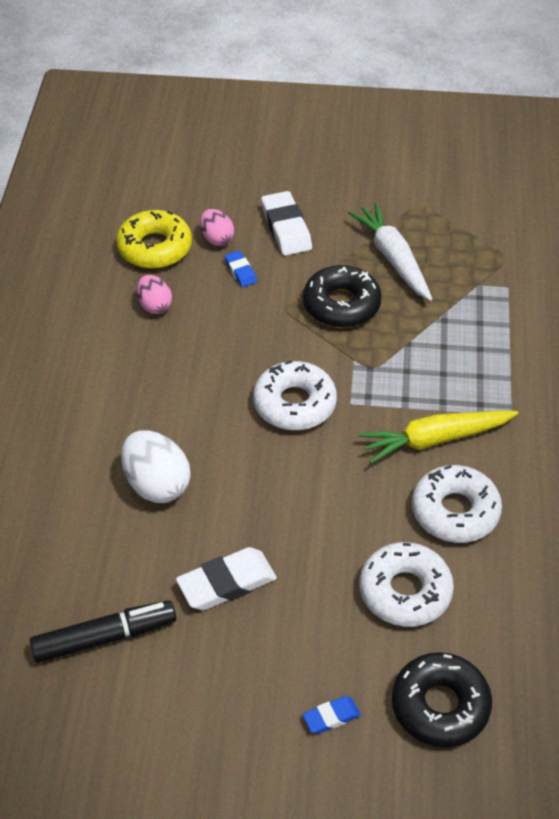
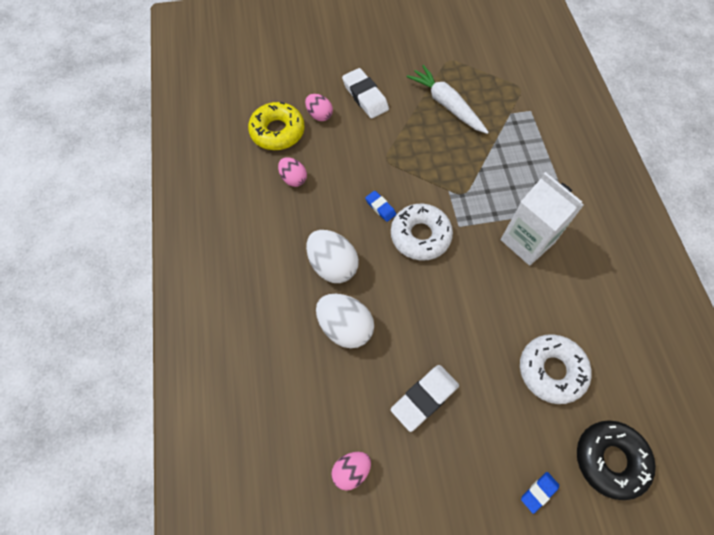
camera: 15 degrees left, 15 degrees up
(105, 638) = (351, 471): black marker -> pink egg
(167, 413) = (332, 265): none -> white egg
(240, 271) = (345, 137): blue eraser -> blue eraser (380, 207)
(341, 305) = (424, 149): black donut -> none
(436, 439) = (527, 241): yellow carrot -> white carton
(455, 511) = (561, 296): white donut -> none

